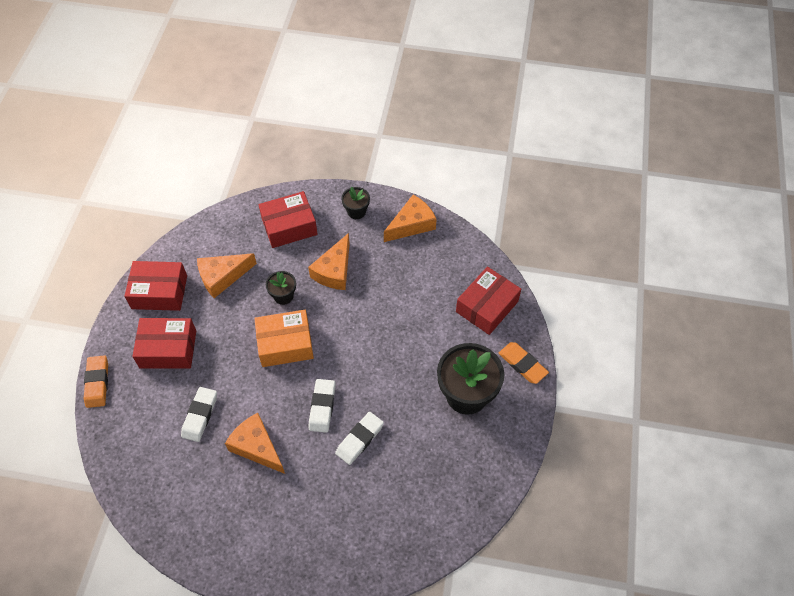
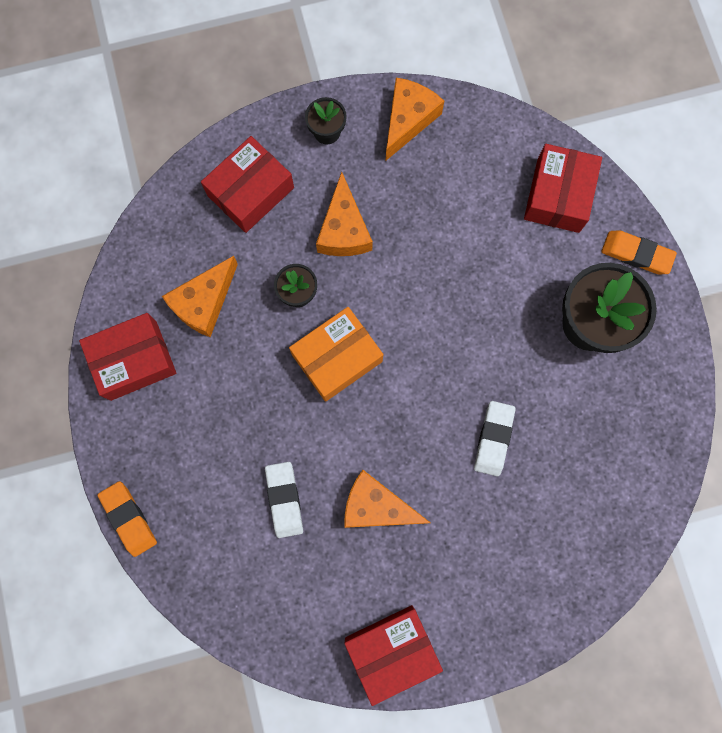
camera: 25 degrees left, 20 degrees up
(168, 349) = (192, 432): red box -> red box (392, 650)
(322, 407) = (427, 419): white eraser -> none

